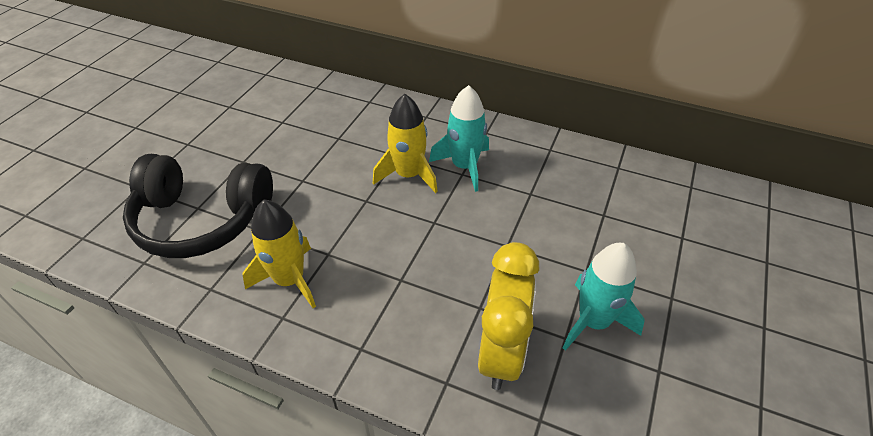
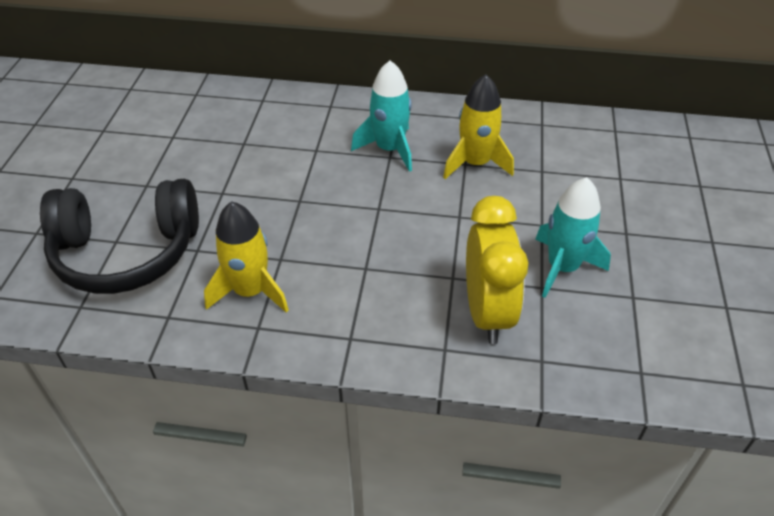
camera: 15 degrees left, 0 degrees up
(408, 175) = (334, 168): yellow rocket -> yellow rocket (475, 163)

